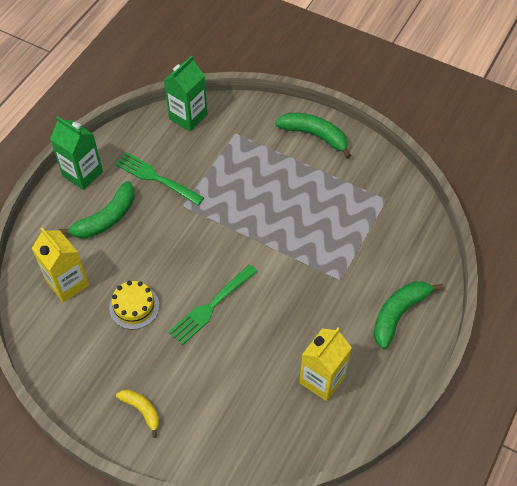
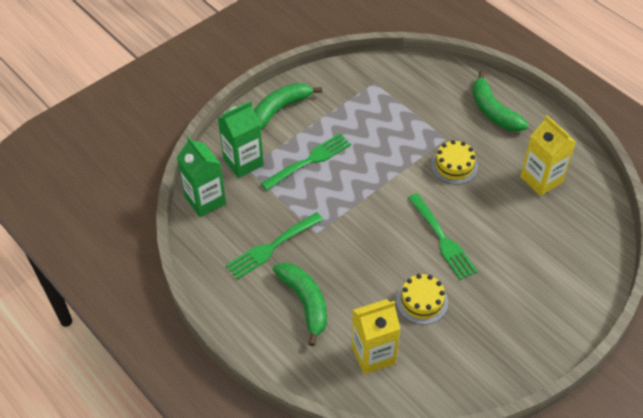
camera: 70 degrees left, 5 degrees down
(82, 174) = (236, 311): green carton -> green carton (243, 162)
(142, 410) = (537, 321): yellow banana -> none
(263, 176) = (309, 161): none -> green fork
(307, 295) = (454, 166): none -> yellow cake

